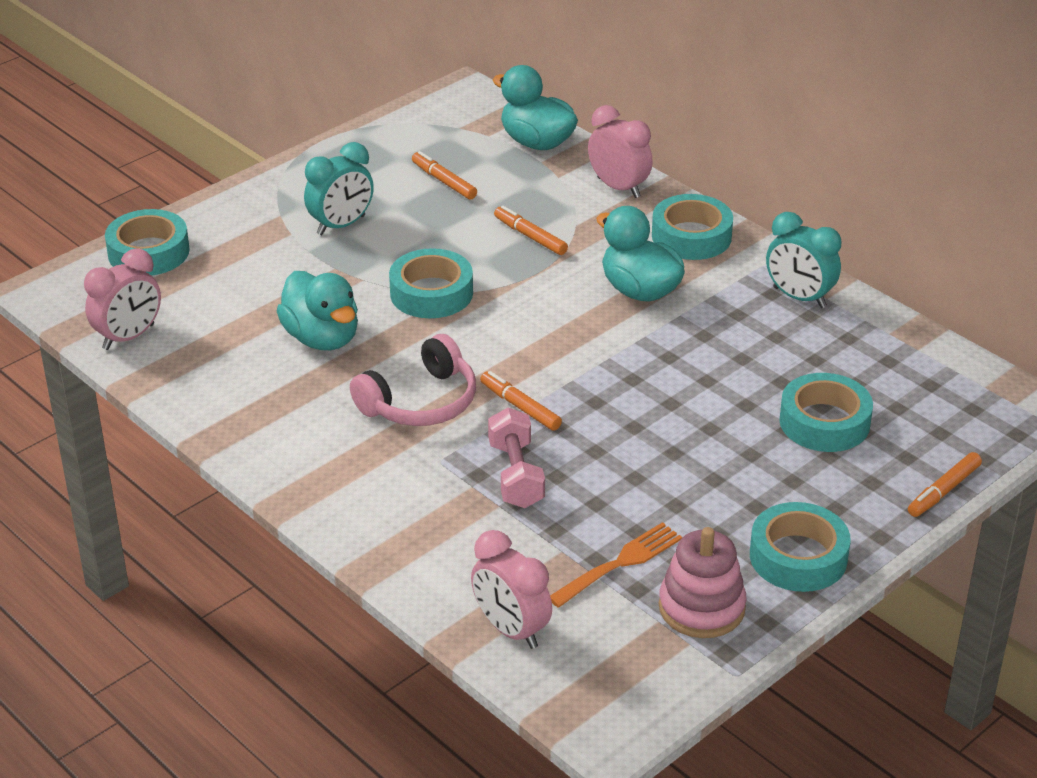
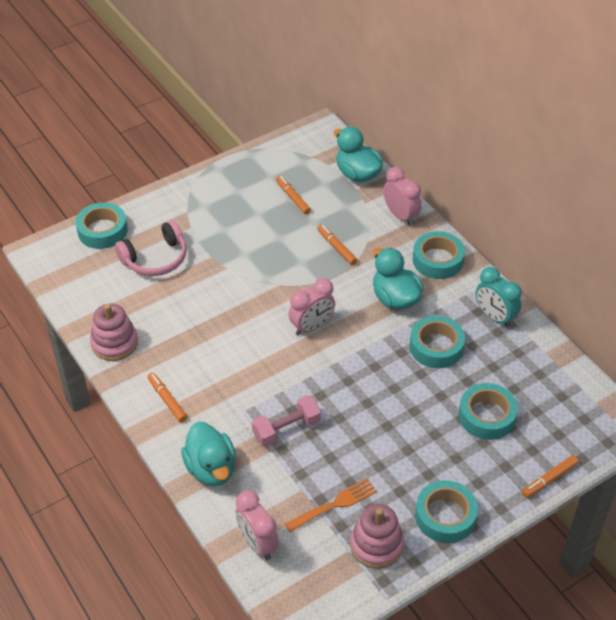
camera: 10 degrees right, 10 degrees up
(129, 337) = (78, 293): pink clock -> pink clock (311, 326)
(206, 395) = (114, 343): none -> pink stacking toy
(322, 338) = (192, 309): turquoise duck -> turquoise duck (211, 469)
(341, 225) = (222, 224): turquoise clock -> none
(420, 402) = (241, 366): pink headphones -> pink headphones (155, 259)
(431, 293) = (266, 284): turquoise tape -> turquoise tape (436, 347)
(516, 475) = (286, 429): pink dumbbell -> pink dumbbell turned 60 degrees clockwise
(520, 407) = (301, 378): orange marker -> orange marker (167, 400)

